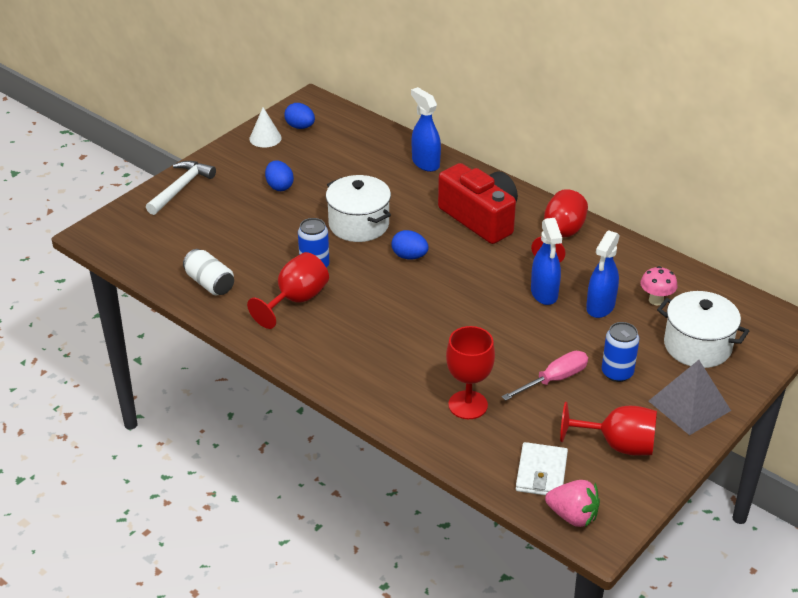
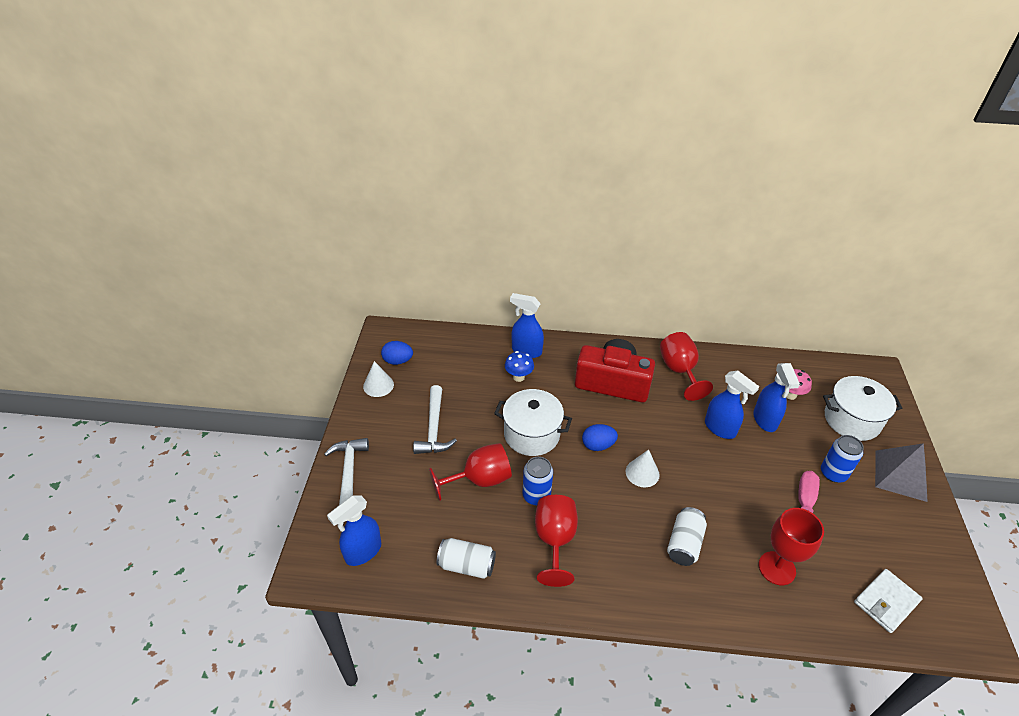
camera: 35 degrees left, 5 degrees up
(142, 241) = (363, 552): none -> blue spray bottle
(279, 186) = (434, 428): blue egg -> white hammer
(395, 180) = (518, 377): none -> blue mushroom
(404, 352) = (684, 544): none -> white can
(426, 291) = (642, 473): none -> white cone
(541, 473) = (886, 602): white wallet -> white wallet turned 75 degrees clockwise
(572, 516) = (945, 630): pink strawberry -> none
(618, 445) = (900, 540): red goblet -> red goblet (479, 480)

